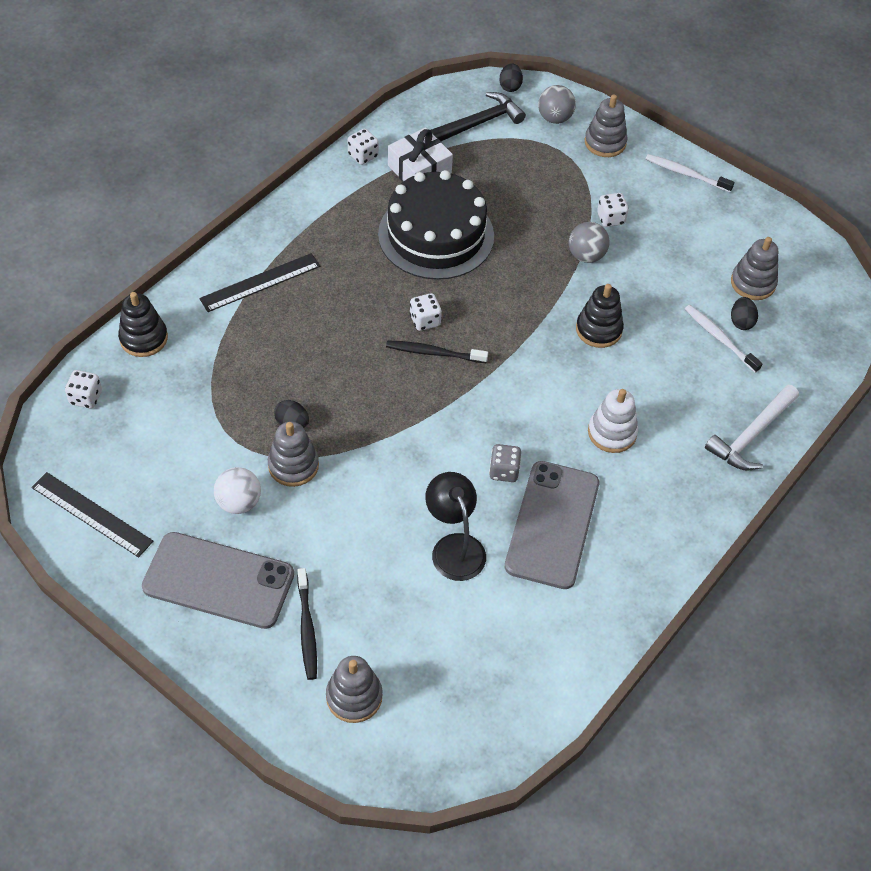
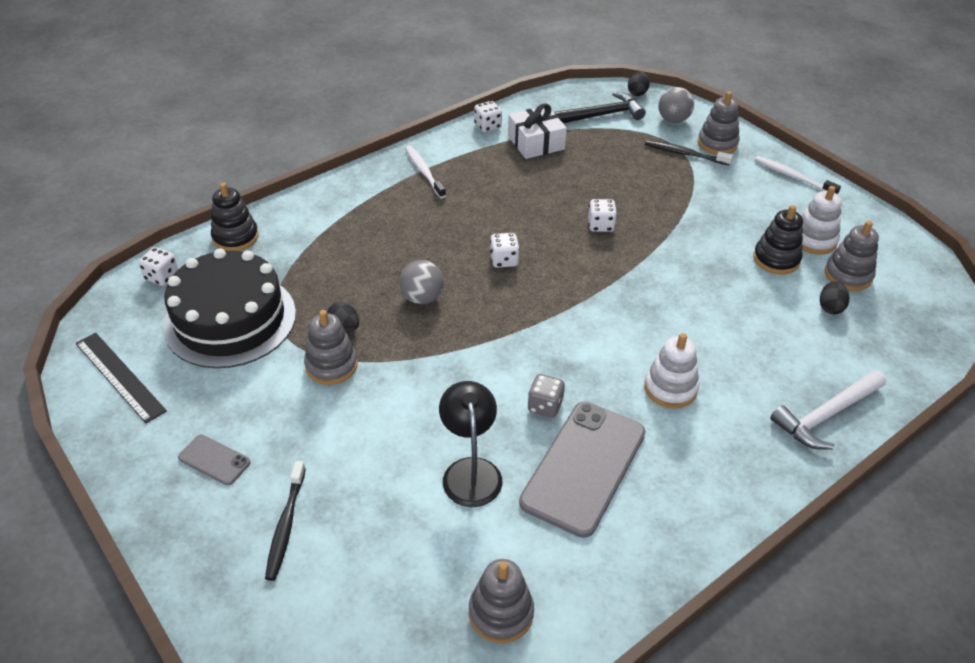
camera: 15 degrees right, 10 degrees down
(218, 581) = (214, 460): grey phone -> grey phone, size x0.45
(239, 502) = (265, 390): white ball -> none
(260, 282) = (359, 208): black ruler -> none
(354, 696) = (309, 609): grey stacking toy -> grey stacking toy (501, 613)
(434, 353) = (504, 288): black toothbrush -> black toothbrush (685, 154)
(436, 235) = (536, 193): black cake -> black cake (230, 319)
(586, 255) = (678, 229): grey ball -> grey ball (422, 298)
(598, 329) = (677, 293): black stacking toy -> black stacking toy (776, 259)
(610, 218) = (710, 202): white dice -> white dice (600, 225)
(716, 247) = (813, 240): none -> white stacking toy
(719, 338) = (804, 319): white toothbrush -> white toothbrush (424, 172)

